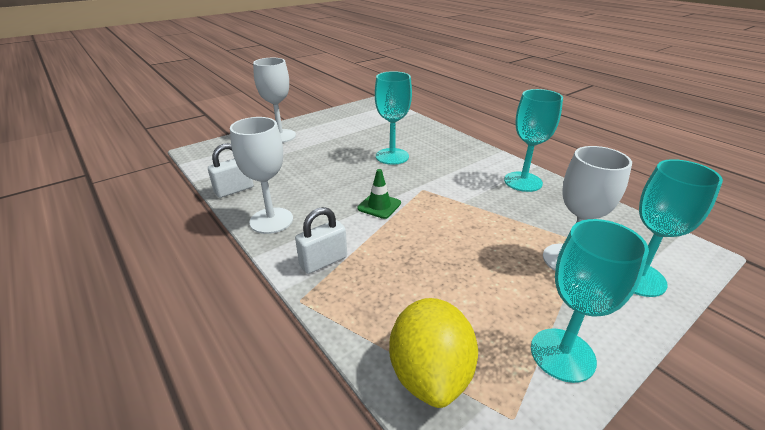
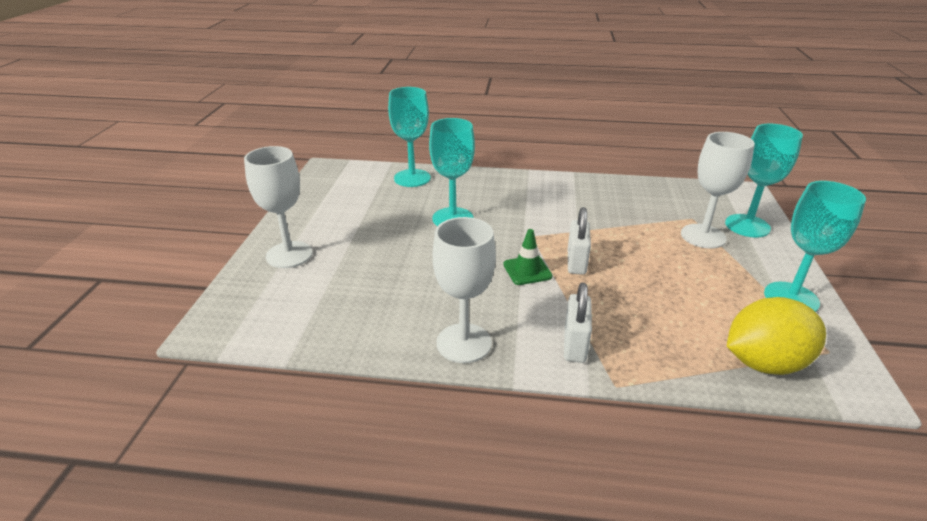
camera: 45 degrees left, 0 degrees up
(234, 190) = (362, 340): white padlock -> white padlock (576, 262)
(430, 373) = (764, 363): yellow lemon -> yellow lemon turned 60 degrees counterclockwise
(523, 182) = (587, 190): turquoise goblet -> turquoise goblet (412, 178)

